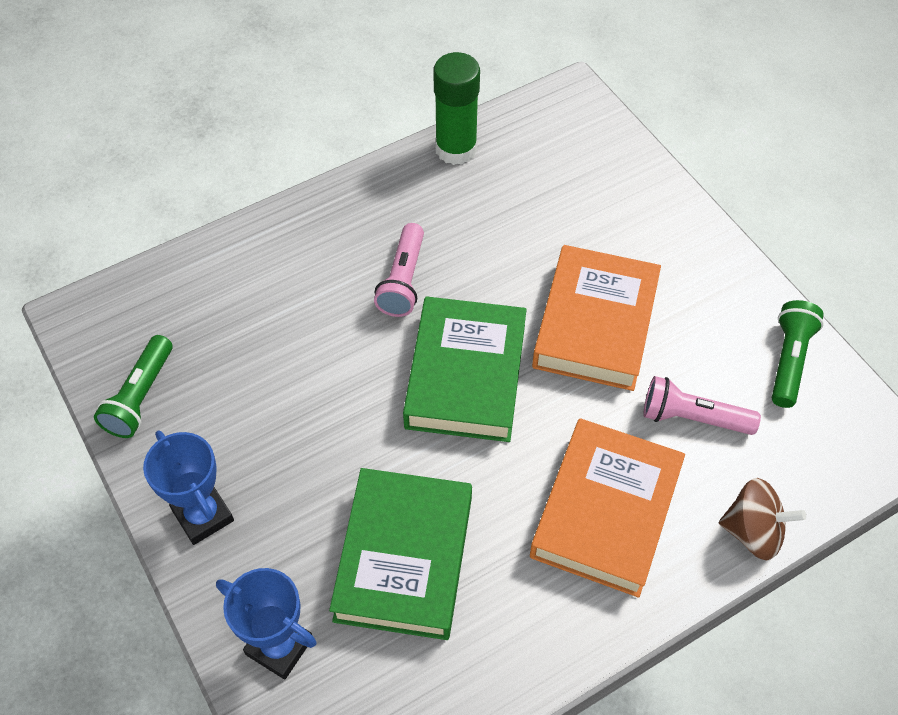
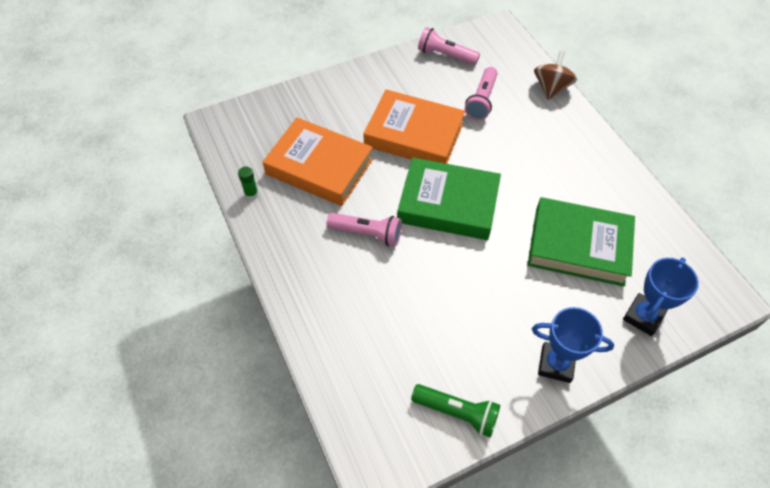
camera: 85 degrees left, 0 degrees up
(203, 515) = (556, 364): blue trophy -> blue trophy turned 45 degrees clockwise
(456, 149) = (251, 193): green glue stick -> green glue stick, size x0.44
(606, 512) = (542, 146): orange book -> orange book (319, 167)
(789, 360) = (445, 55): green flashlight -> pink flashlight

